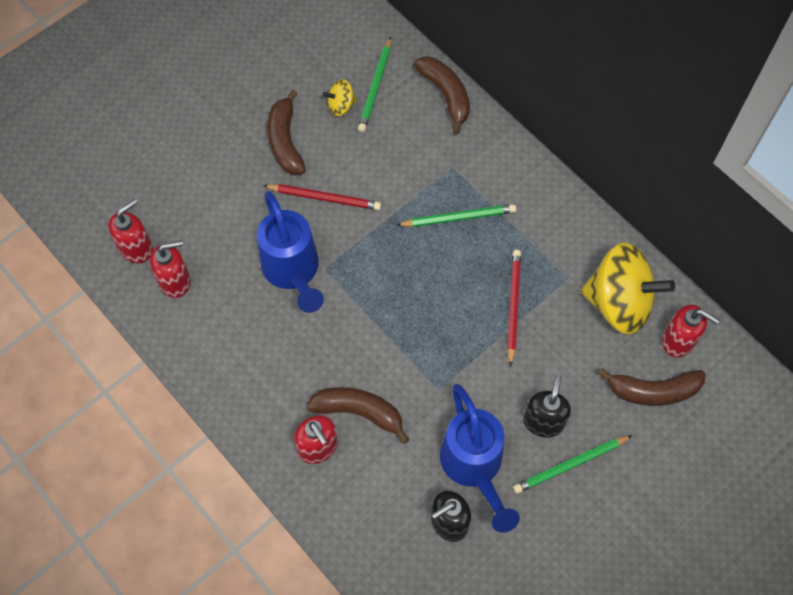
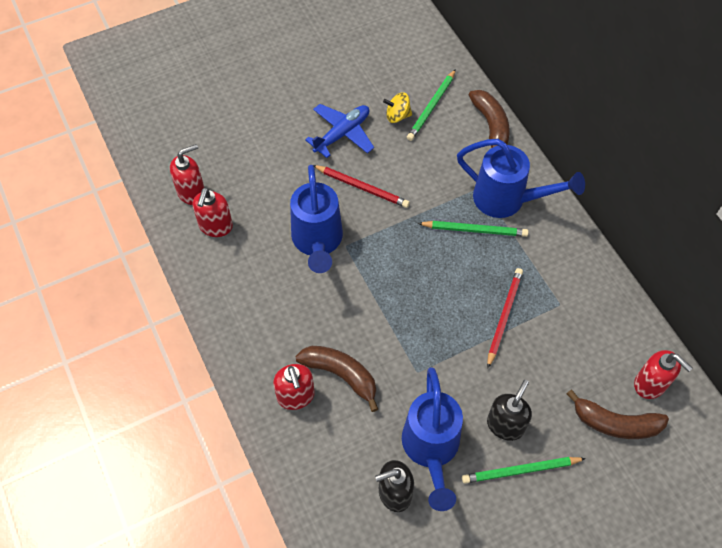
camera: 15 degrees right, 5 degrees down
(175, 281) = (216, 226): red soap dispenser -> red soap dispenser turned 105 degrees clockwise
(285, 141) = (342, 134): brown banana -> blue plane
(485, 176) = (508, 200): none -> blue watering can
(619, 302) = (602, 337): yellow spinning top -> none

